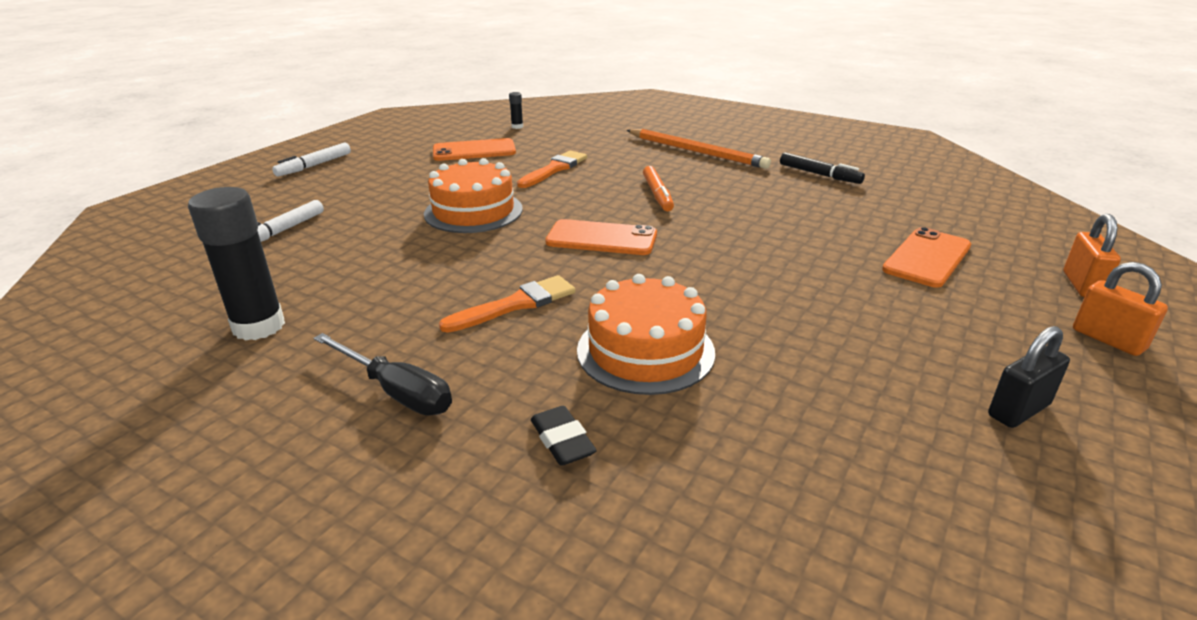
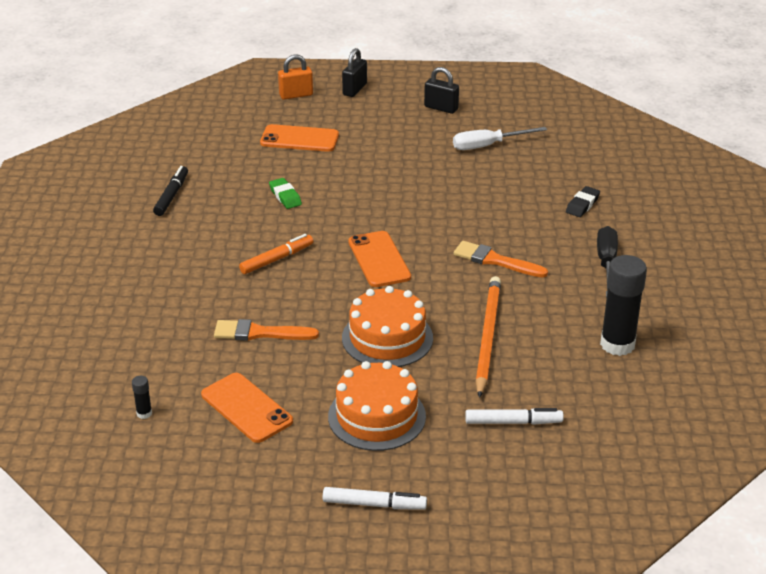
camera: 120 degrees left, 5 degrees up
(645, 351) = (494, 204): orange cake -> orange cake (376, 416)
(696, 152) = (152, 267): orange pencil -> orange pencil (487, 337)
(779, 221) = (285, 196): none -> green eraser
(839, 413) = (488, 145): none -> white screwdriver
(1107, 340) = (354, 89): orange padlock -> black padlock

